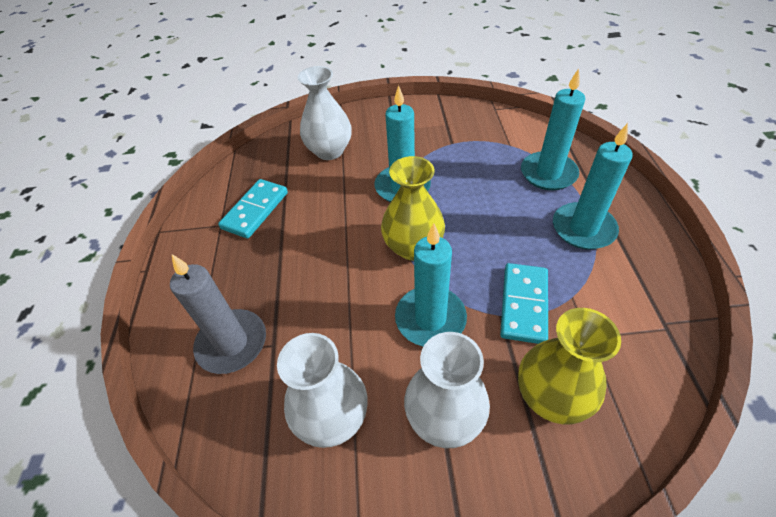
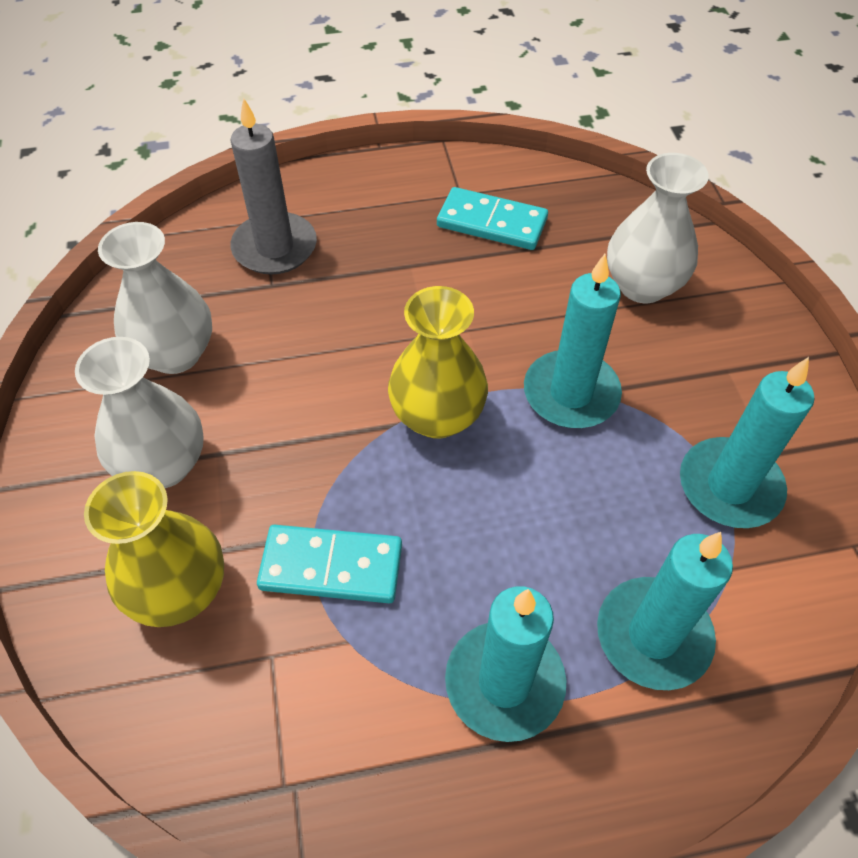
camera: 80 degrees right, 5 degrees up
(430, 319) = (306, 444): turquoise candle -> turquoise candle (729, 486)

